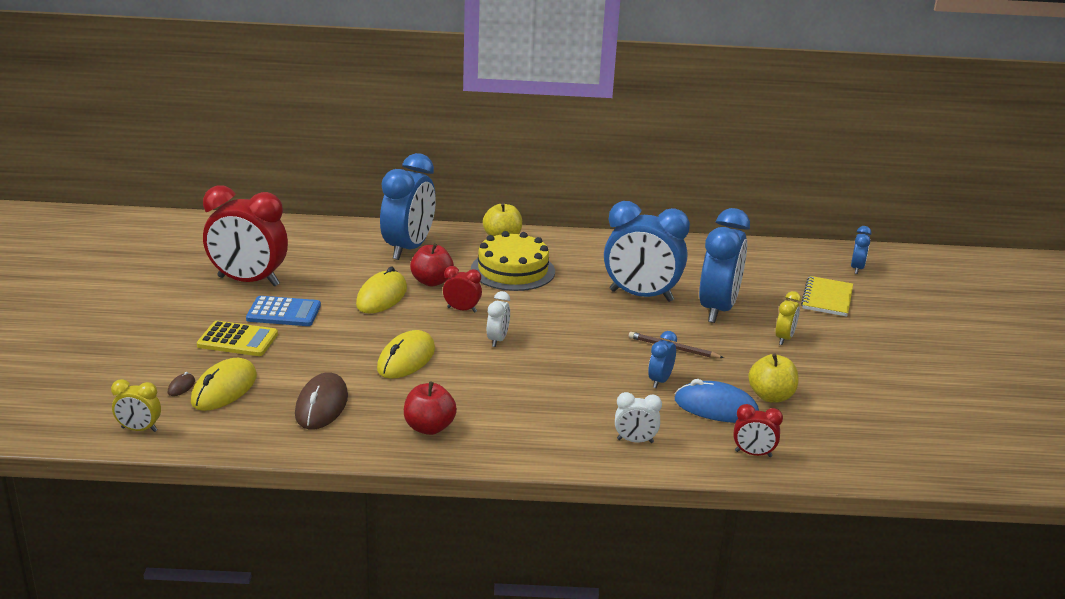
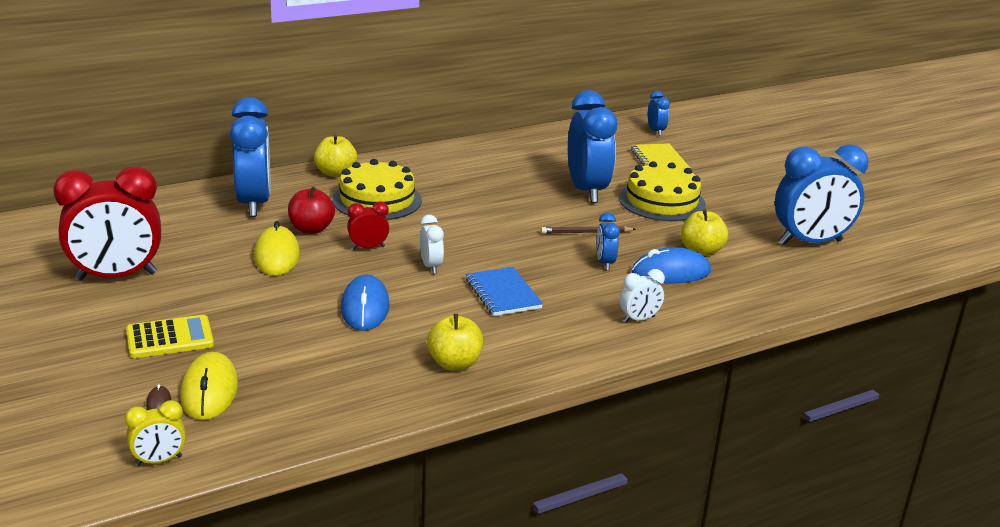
camera: 30 degrees left, 0 degrees up
(284, 312) = (190, 297): blue calculator -> none
(321, 405) = (329, 375): brown mouse -> none
(406, 359) = (365, 308): yellow mouse -> blue mouse
(429, 427) = (454, 363): red apple -> yellow apple
(534, 381) = (503, 294): none -> blue notebook
(641, 296) = (513, 195): blue clock -> blue clock (810, 242)
(753, 454) = (736, 301): red clock -> none
(784, 338) = (662, 201): yellow clock -> yellow cake

